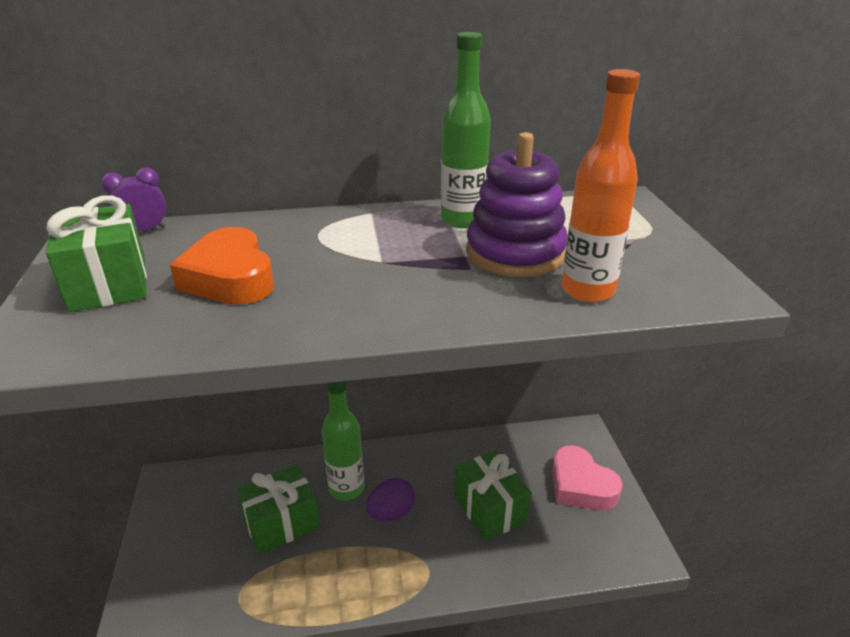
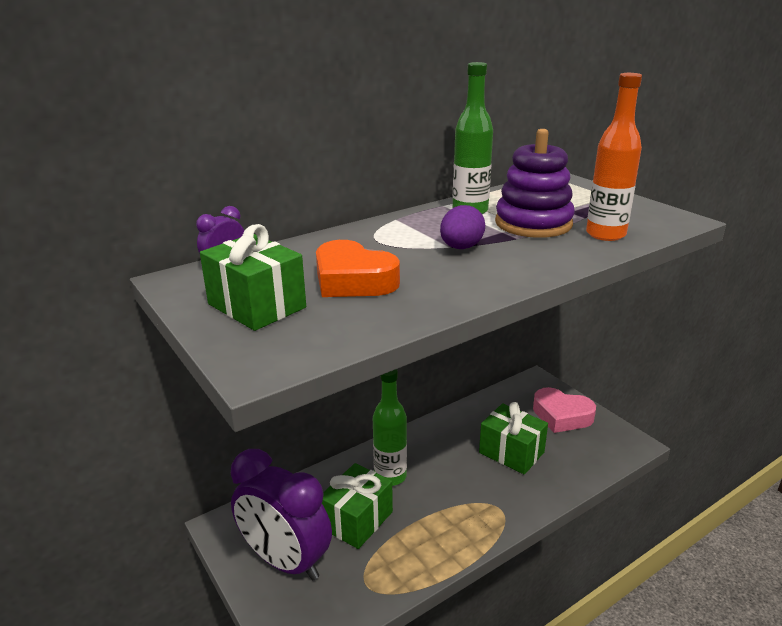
camera: 25 degrees left, 5 degrees down
(189, 539) = (285, 561): none -> purple clock
(391, 513) = (441, 481): purple egg -> purple egg (461, 248)

